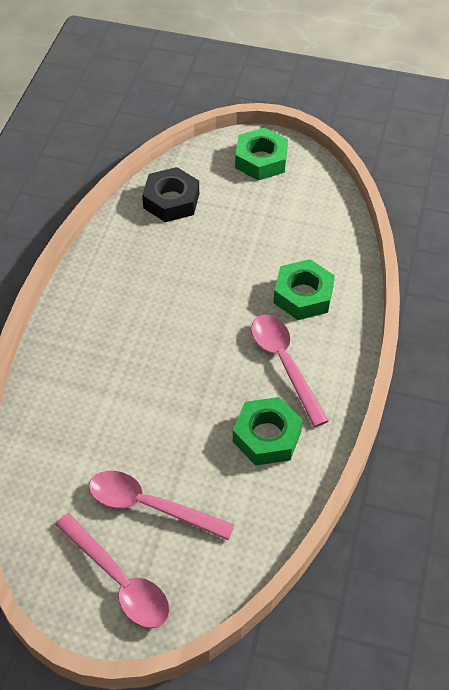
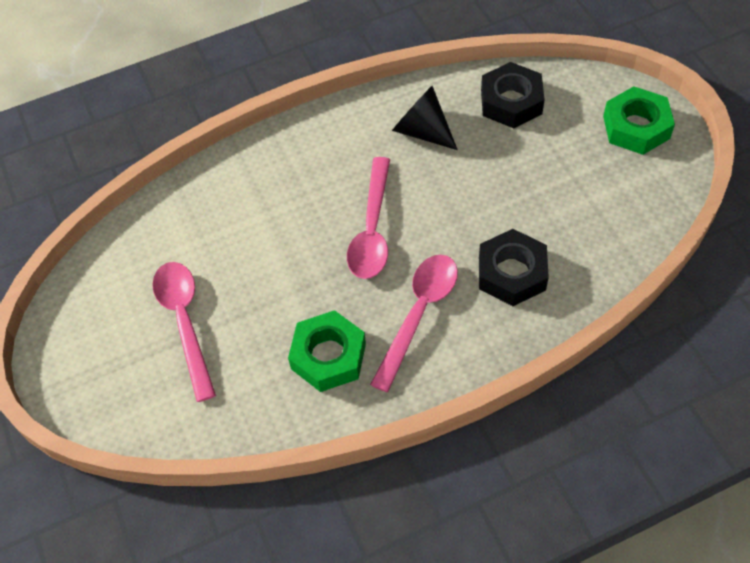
camera: 55 degrees right, 5 degrees up
(119, 580) = (100, 352): pink spoon -> pink spoon (372, 229)
(140, 260) = (422, 131): none -> black cone
(303, 295) = (512, 273): green nut -> black nut

